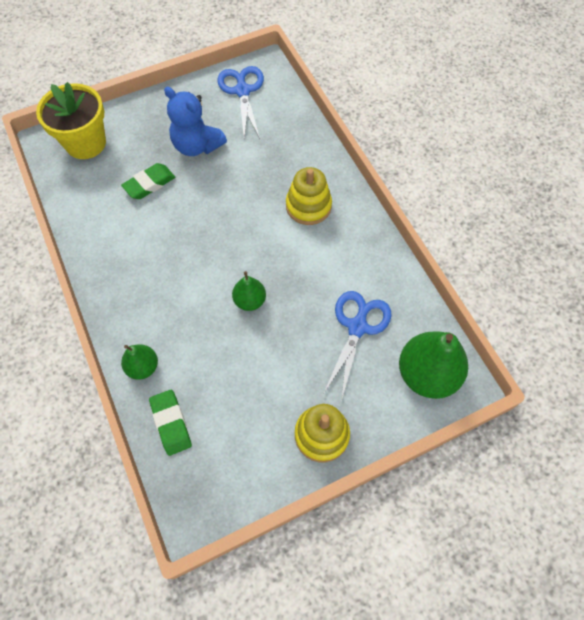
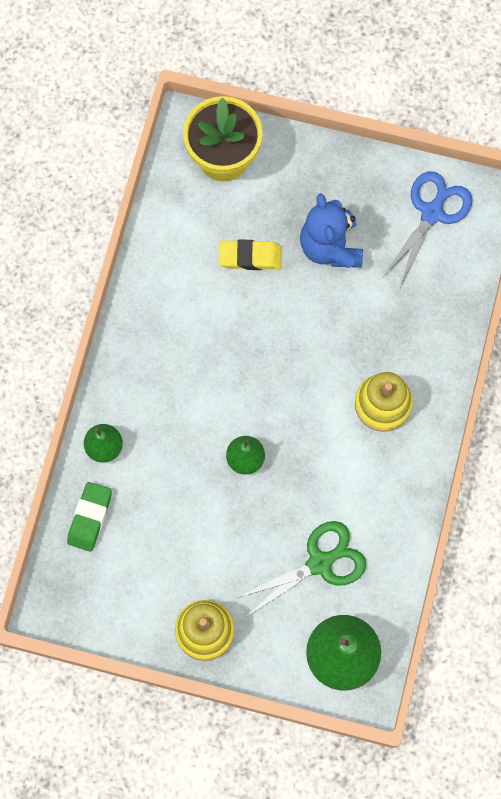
camera: 40 degrees right, 10 degrees up
(149, 184) = (250, 257): green eraser -> yellow eraser
(357, 327) = (320, 563): blue scissors -> green scissors

